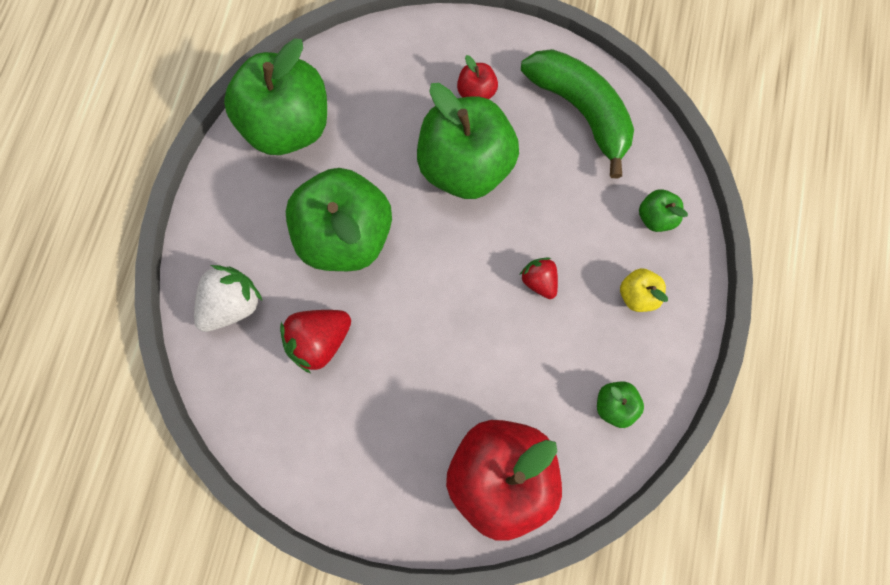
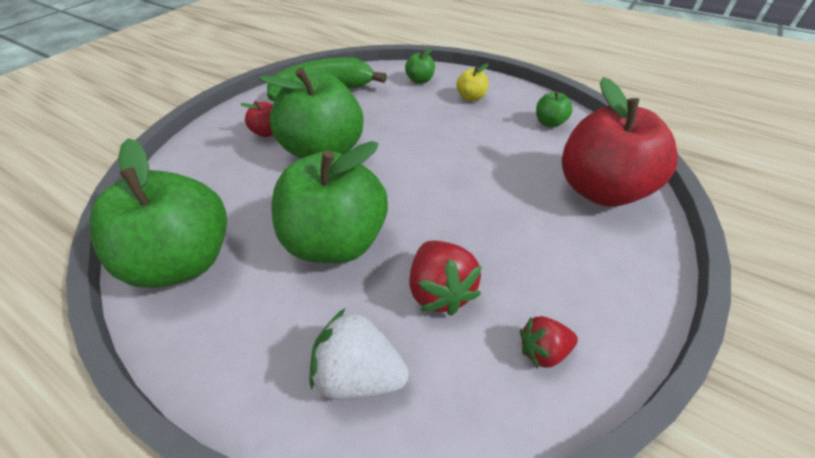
camera: 70 degrees left, 30 degrees down
(234, 304) = (359, 374): white strawberry -> white strawberry turned 45 degrees counterclockwise
(538, 281) = (441, 135): red strawberry -> red strawberry (543, 350)

